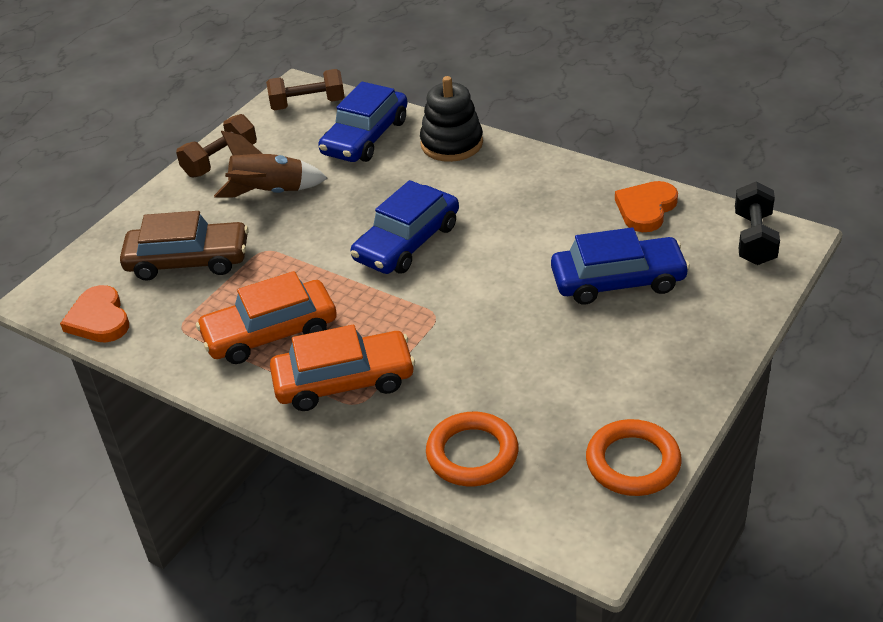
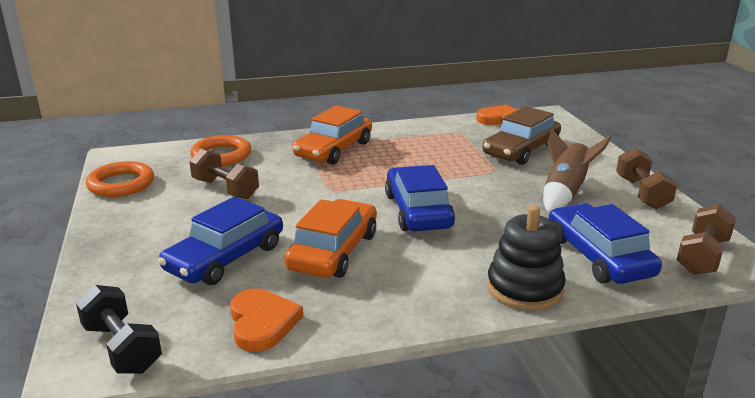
camera: 130 degrees right, 15 degrees down
(270, 333) = (409, 147): orange car -> orange car (334, 251)
(531, 379) = (225, 189): none -> brown dumbbell

